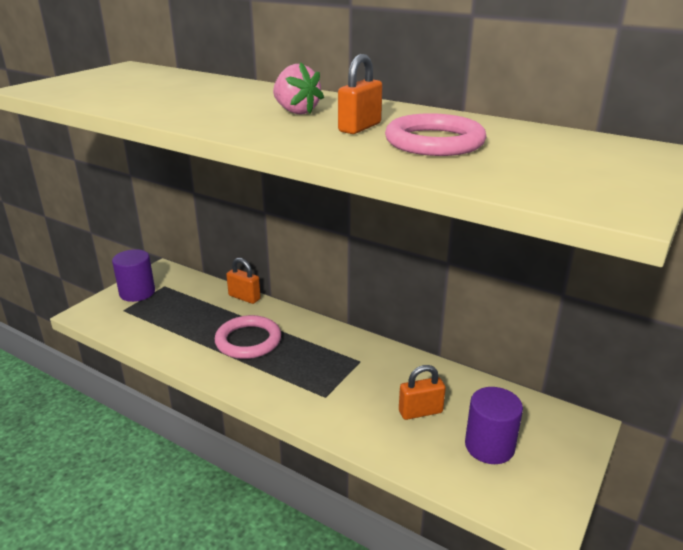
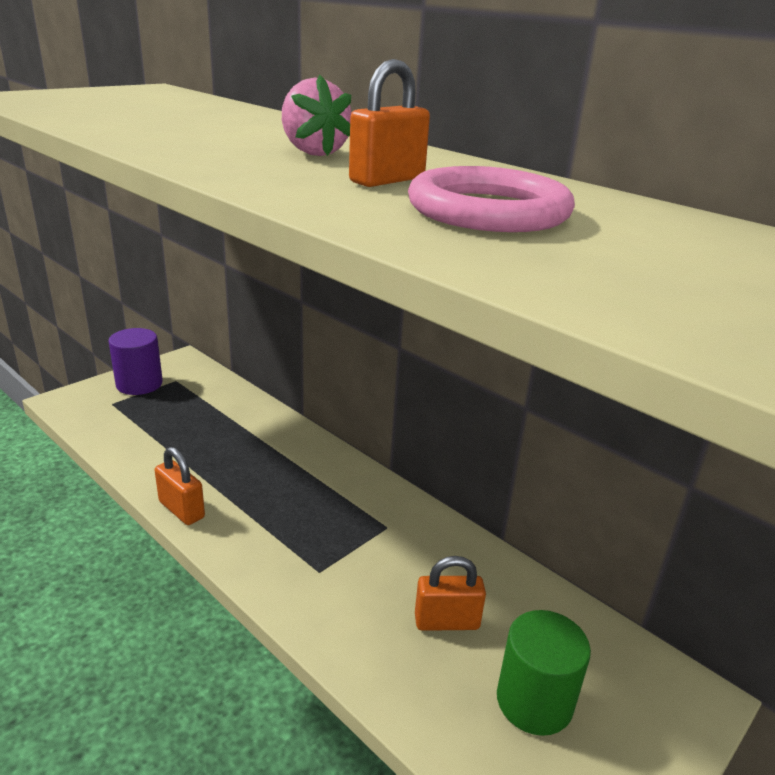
camera: 10 degrees right, 0 degrees up
(244, 297) = (268, 411): orange padlock -> orange padlock (181, 510)
(248, 341) = (248, 471): pink ring -> none
(489, 446) = (534, 701): purple cylinder -> green cylinder

